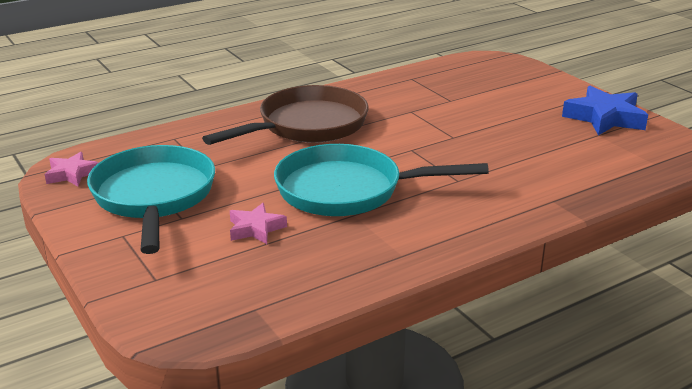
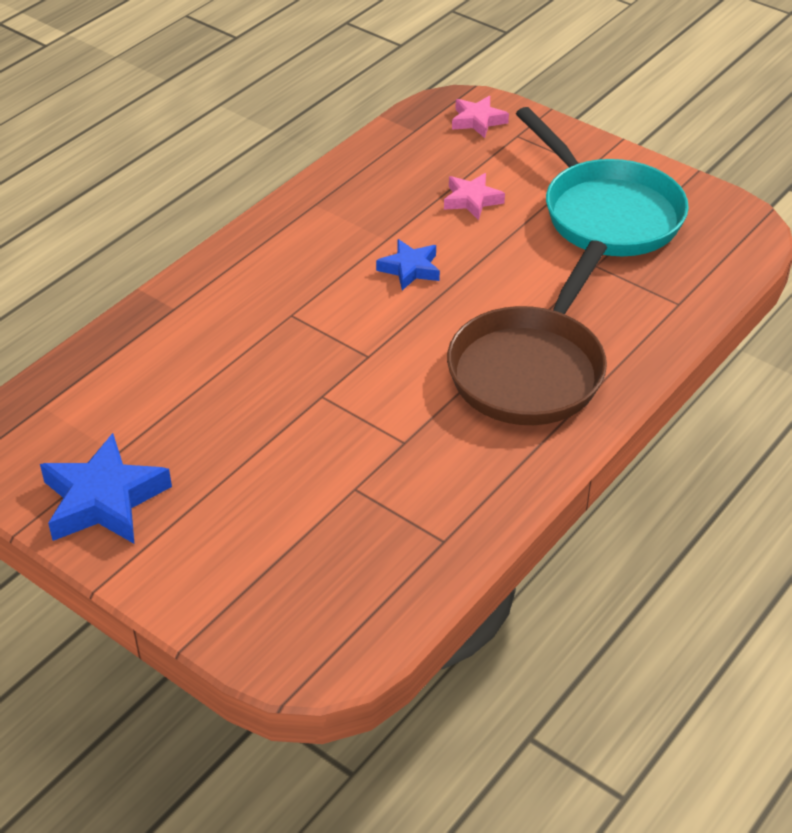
camera: 160 degrees right, 15 degrees up
(72, 174) = (726, 221): pink star -> pink star (478, 121)
(348, 190) = (410, 269): turquoise pan -> blue star

